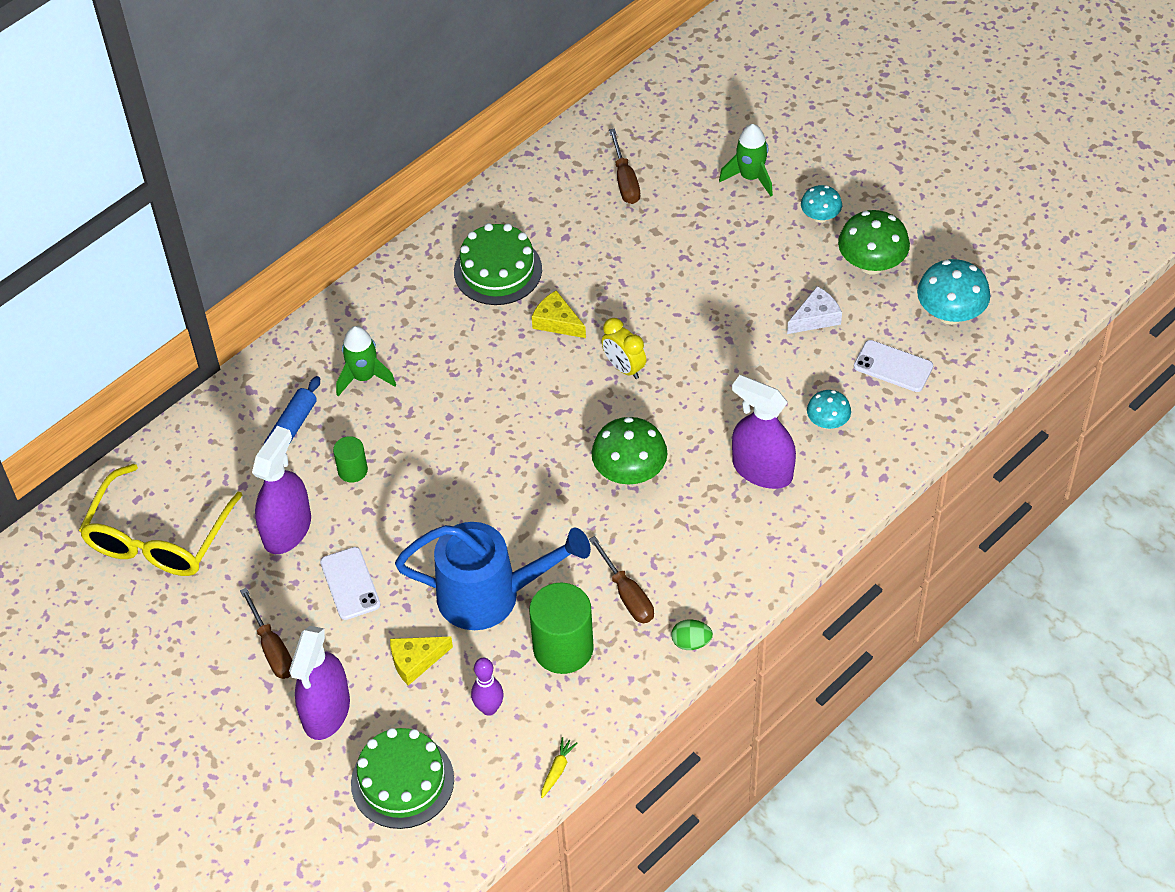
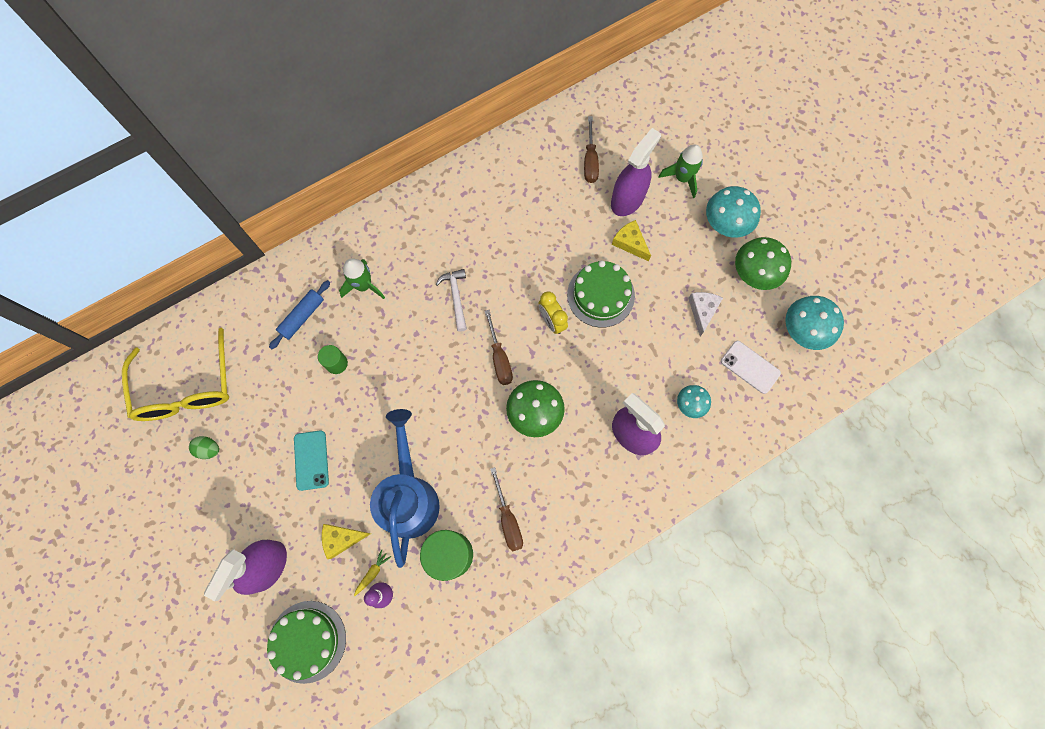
camera: 10 degrees right, 20 degrees up
(158, 538) = (186, 388): yellow glasses -> yellow glasses turned 45 degrees counterclockwise
(272, 648) = (243, 502): brown screwdriver -> brown screwdriver (499, 358)
(287, 529) = (278, 403): purple spray bottle -> purple spray bottle (627, 199)
(350, 583) = (311, 460): white phone -> turquoise phone
(490, 366) = (456, 297): none -> white hammer
(491, 595) = (409, 496): blue watering can -> blue watering can turned 105 degrees counterclockwise
(498, 270) = (480, 217): green cake -> green cake (600, 295)
(557, 322) = (512, 271): yellow cheese -> yellow cheese (630, 243)
(557, 770) = (421, 660): yellow carrot -> yellow carrot (372, 573)
(691, 642) = (545, 573): green egg -> green egg (209, 449)
(816, 318) = (702, 311): white cheese -> white cheese turned 60 degrees counterclockwise
(820, 217) = (725, 224): turquoise mushroom -> turquoise mushroom, size x1.69

